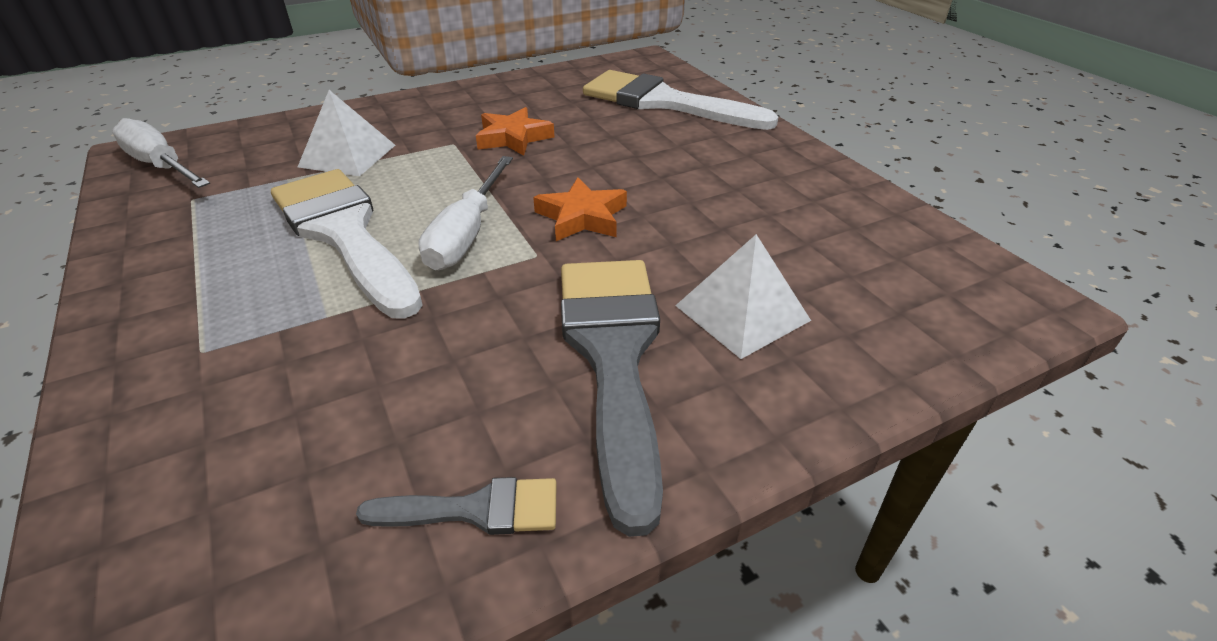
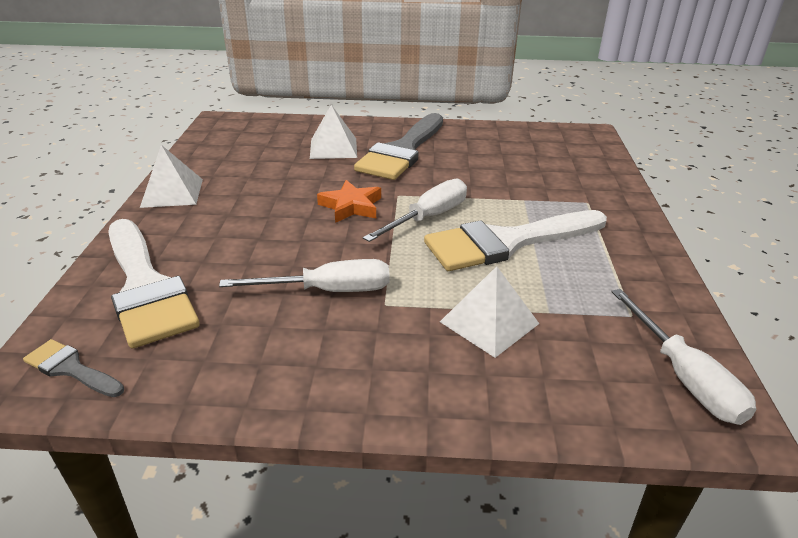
camera: 150 degrees left, 5 degrees down
(343, 233) = (507, 242): white brush -> white brush turned 75 degrees clockwise
(476, 509) = (481, 134): grey brush -> grey brush (71, 369)
(513, 138) = (328, 291): orange star -> white screwdriver
(807, 166) = (172, 192): none -> white pyramid

